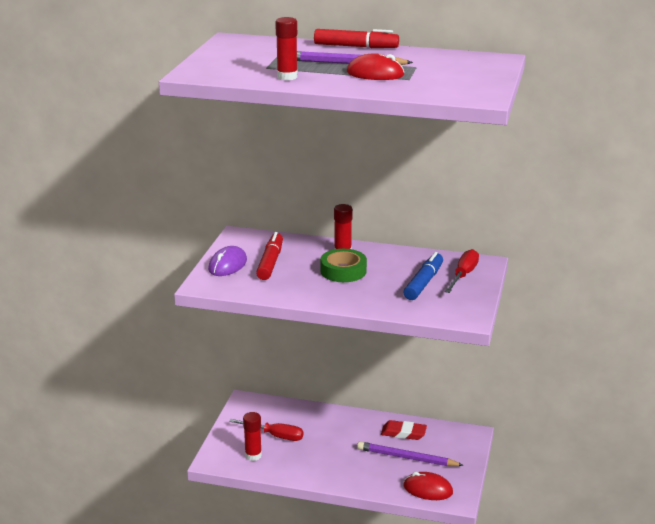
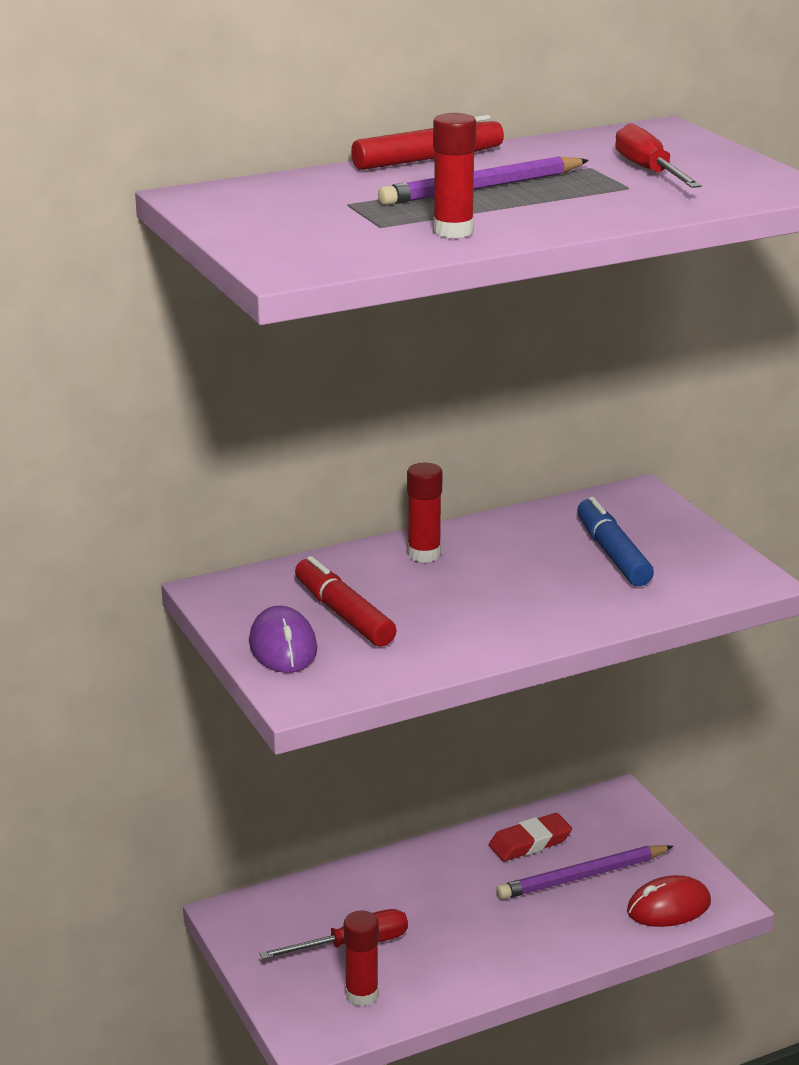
camera: 40 degrees left, 0 degrees up
(343, 271) = (474, 582): green tape -> none
(375, 74) = (565, 192): red mouse -> none
(463, 275) = (643, 521): red screwdriver -> red screwdriver (649, 171)

